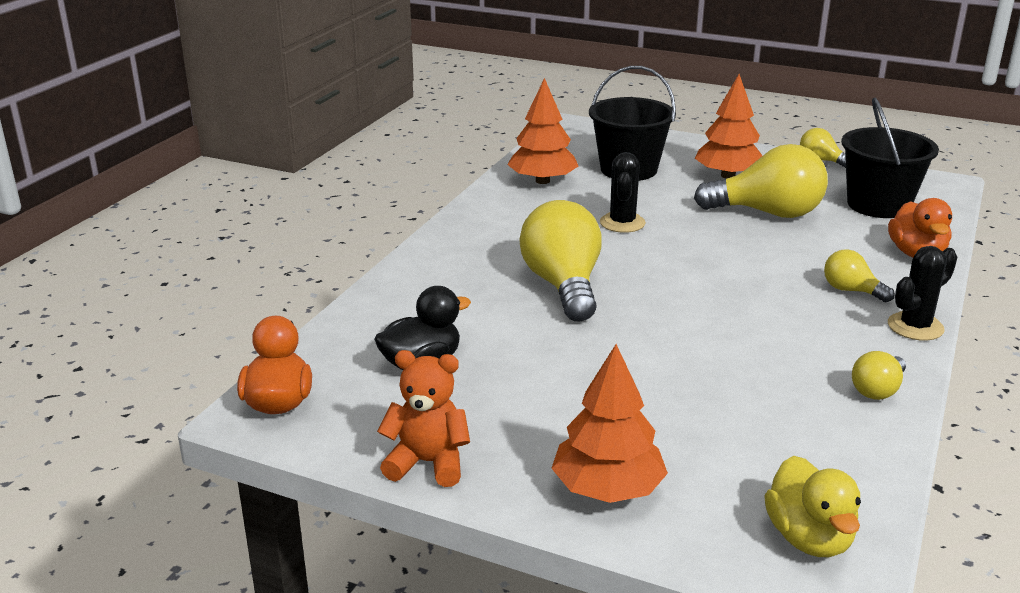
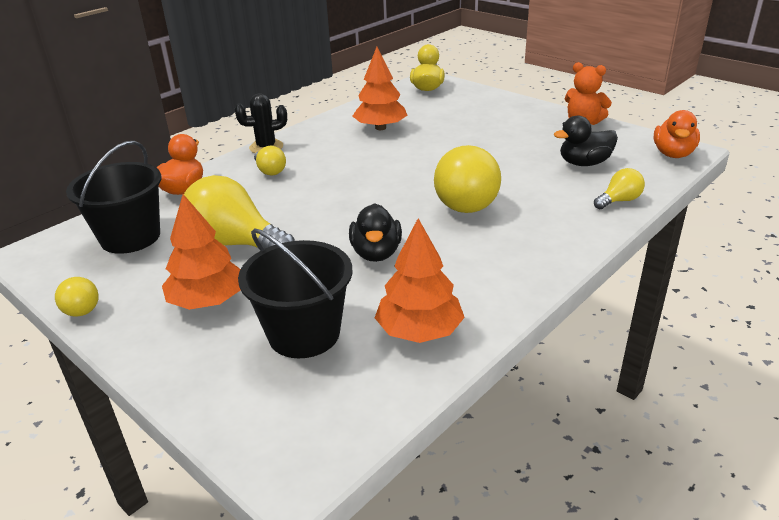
camera: 160 degrees left, 5 degrees up
(607, 489) = (499, 107): orange tree -> orange tree (380, 128)
(622, 223) = (376, 253): black cactus -> black duck
(877, 390) = (333, 124): yellow light bulb -> yellow light bulb (619, 201)

